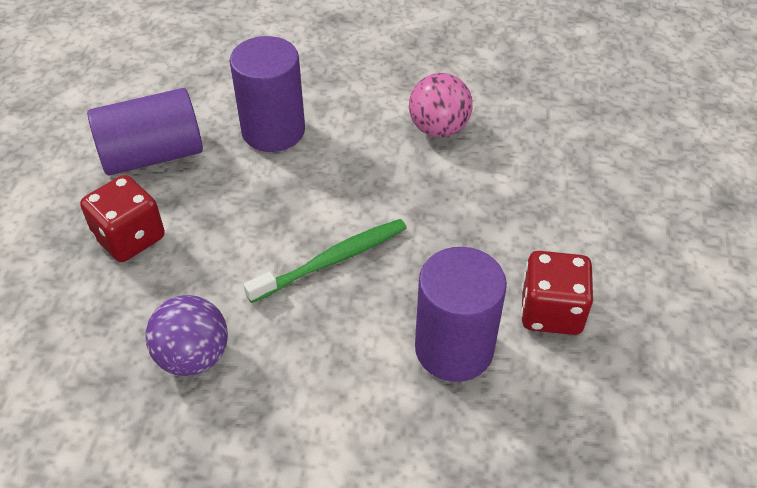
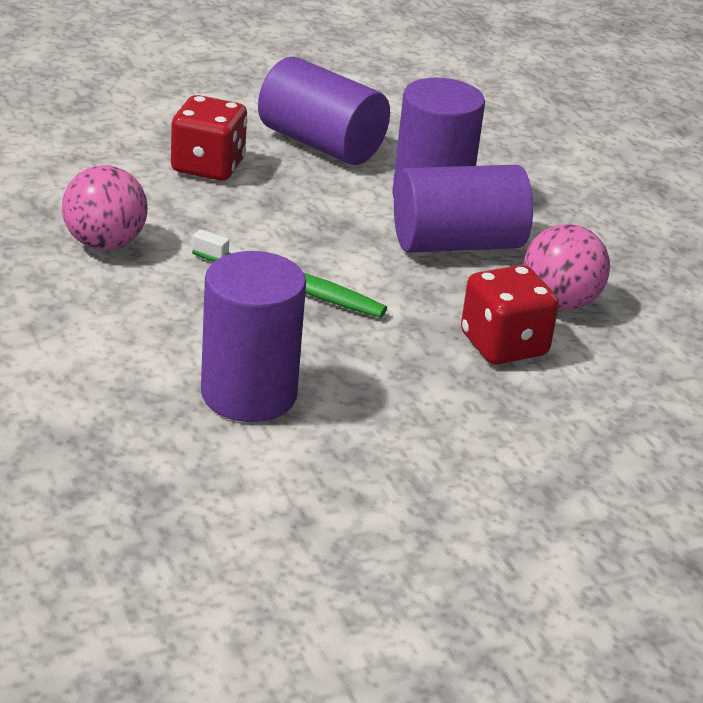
camera: 55 degrees right, 15 degrees down
(193, 357) = (105, 244): purple ball -> pink ball
(338, 144) = (457, 243): none -> purple cylinder
(551, 311) = (362, 450): red dice -> red dice (503, 345)

